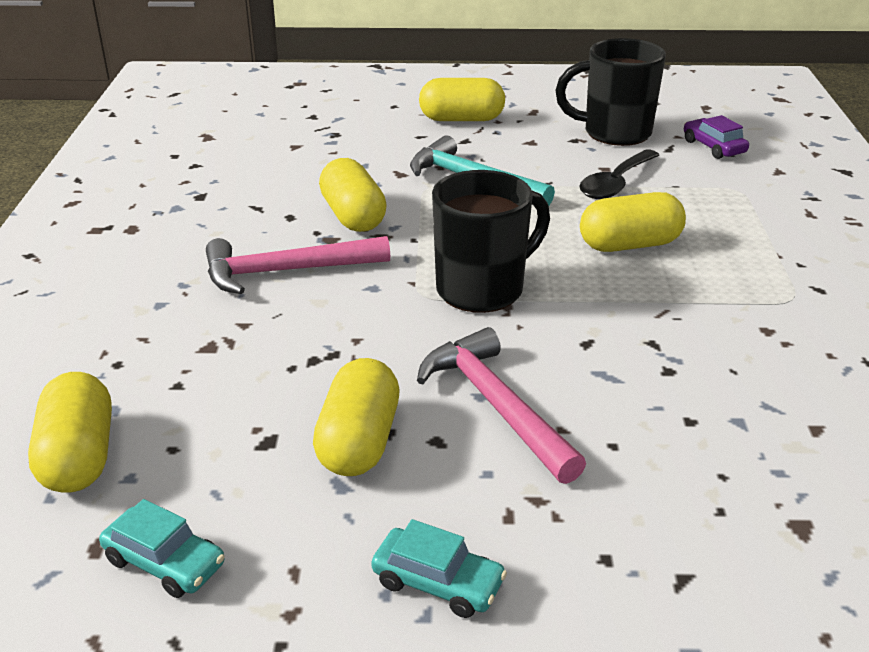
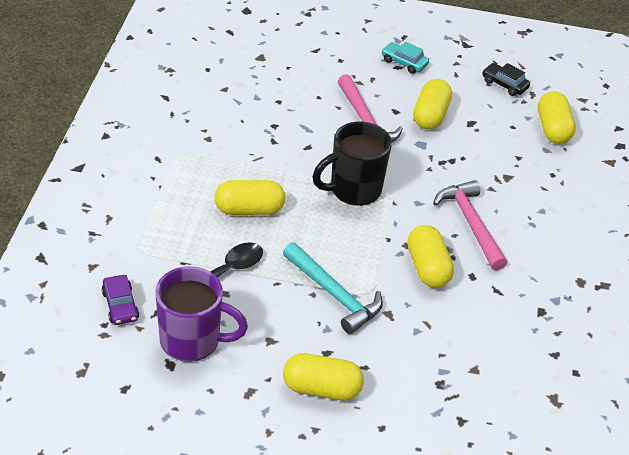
camera: 175 degrees left, 10 degrees up
(165, 562) = (504, 84): turquoise car -> black car
(286, 271) = (471, 224): pink hammer -> pink hammer turned 105 degrees counterclockwise
(614, 133) = (192, 341): black mug -> purple mug

